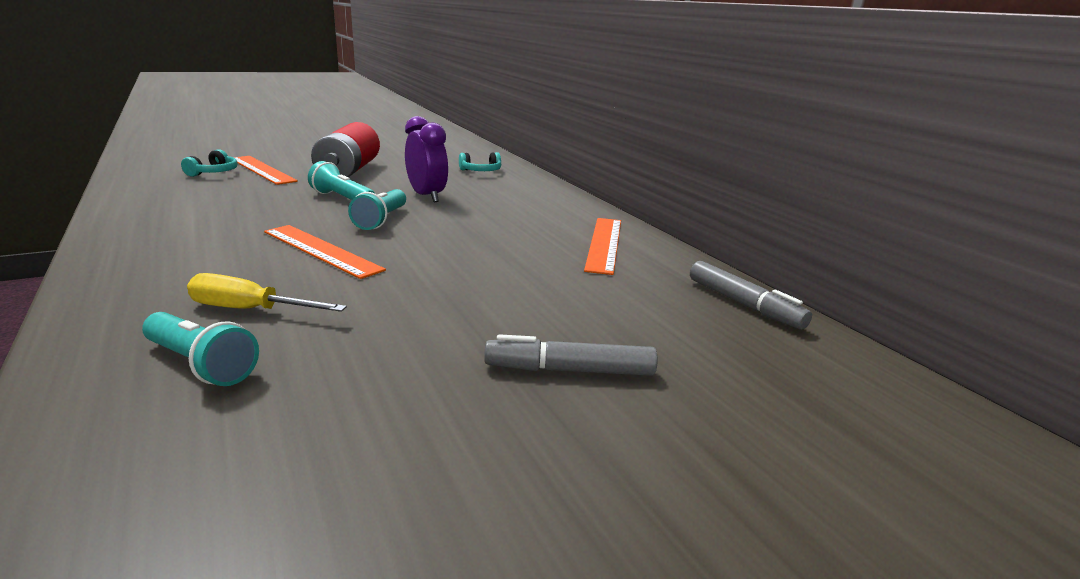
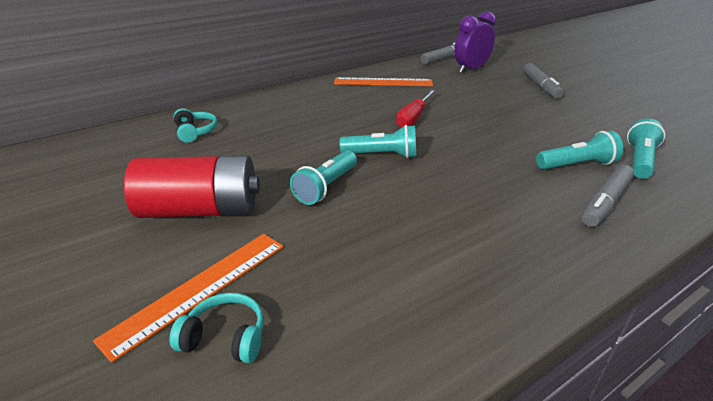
camera: 95 degrees left, 10 degrees up
(157, 300) = (605, 202): none -> grey marker
(250, 310) = (577, 165): yellow screwdriver -> turquoise flashlight
(321, 250) = (467, 165): orange ruler -> none
(427, 196) = (300, 146): purple clock -> purple clock (470, 69)
(467, 244) = (413, 118): none -> red screwdriver

